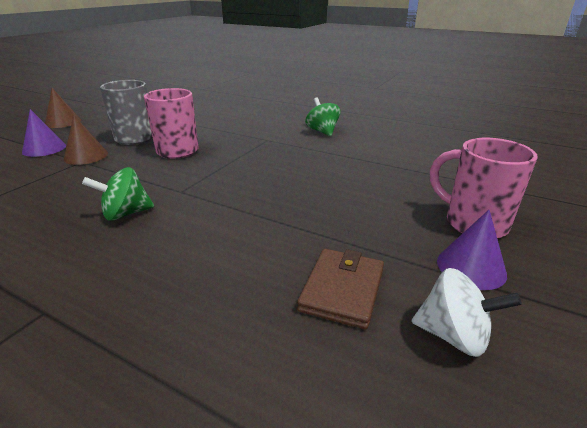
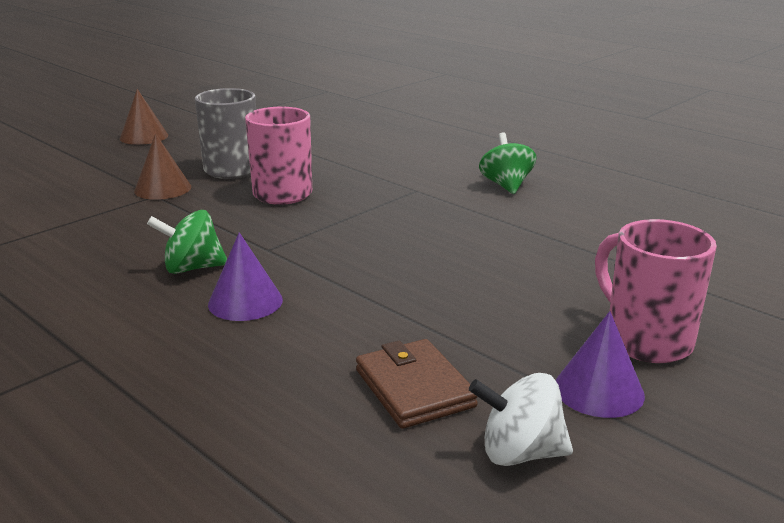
camera: 15 degrees right, 5 degrees down
(44, 148) = (113, 173): purple cone -> purple cone (245, 302)
(342, 290) = (414, 388): brown wallet -> brown wallet turned 60 degrees counterclockwise
(453, 335) = (520, 453): white spinning top -> white spinning top turned 150 degrees clockwise

